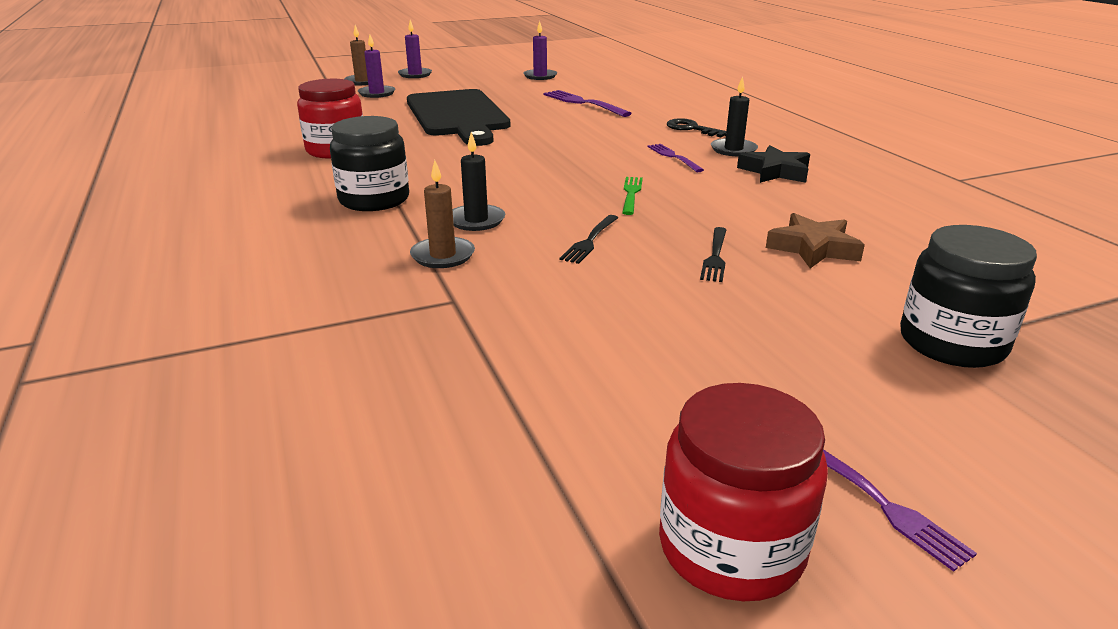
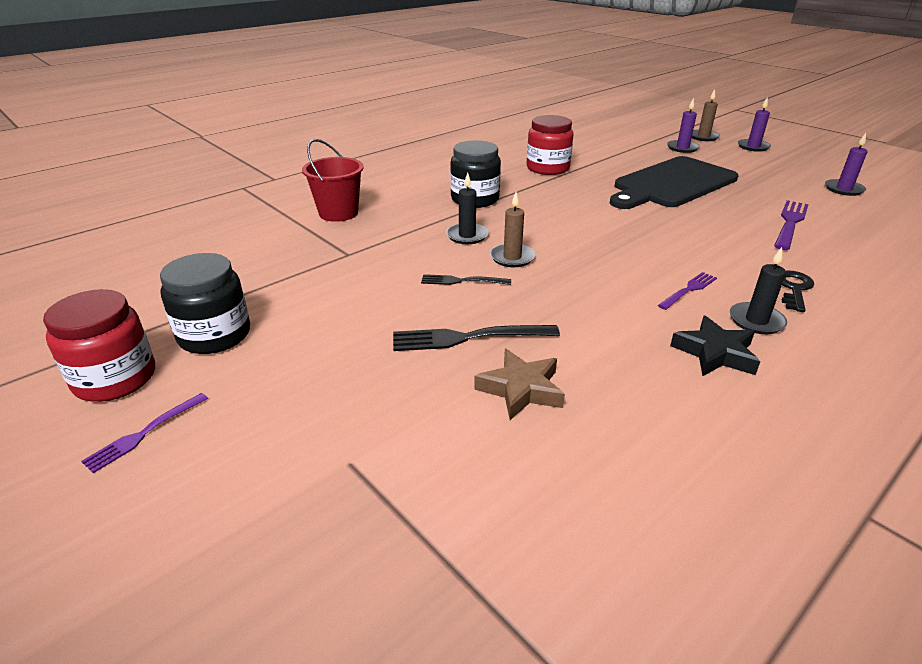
camera: 70 degrees right, 5 degrees up
(295, 293) = (338, 213): none -> red bucket
(443, 255) = (406, 238): brown candle -> brown candle (512, 257)
(631, 194) = (570, 283): green fork -> none
(715, 256) = (468, 338): black fork -> black fork, size x1.61
(952, 343) = (362, 478): black jar -> black jar (215, 335)

